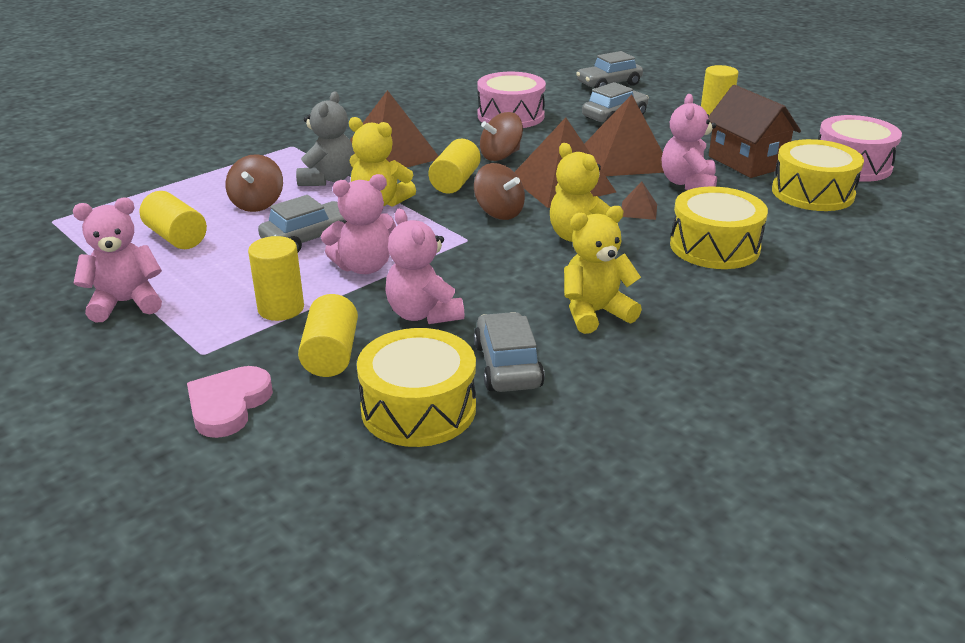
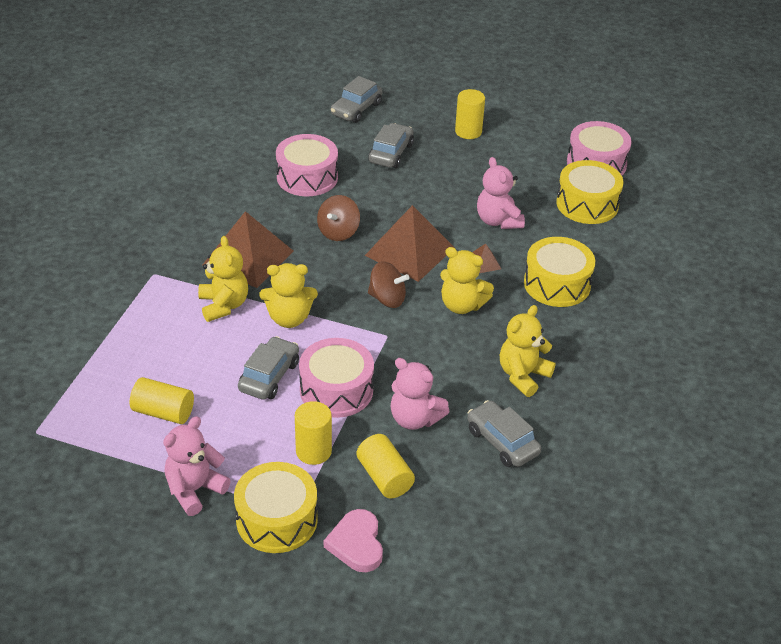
camera: 30 degrees left, 10 degrees up
(257, 204) = (192, 353): brown spinning top -> none
(328, 179) = (223, 305): grey teddy bear -> yellow teddy bear
(364, 267) = (336, 390): pink teddy bear -> pink drum
(418, 408) = (476, 497): yellow drum -> yellow drum (277, 519)
(455, 182) = (327, 275): yellow cylinder -> none
(625, 159) = (435, 205): brown pyramid -> none
(746, 162) = (523, 182): brown house -> none

